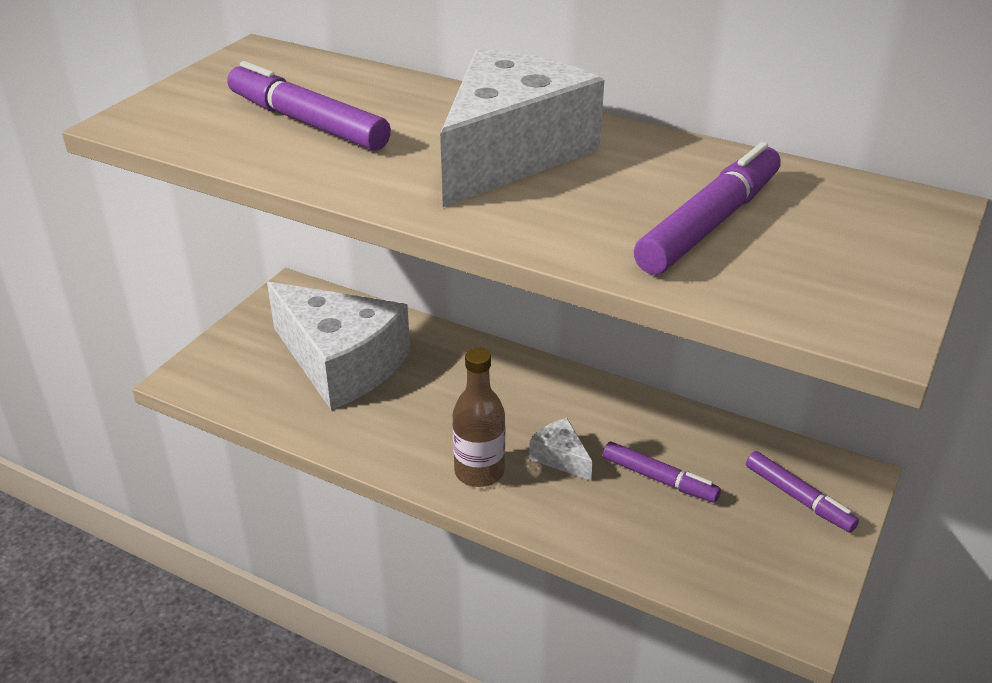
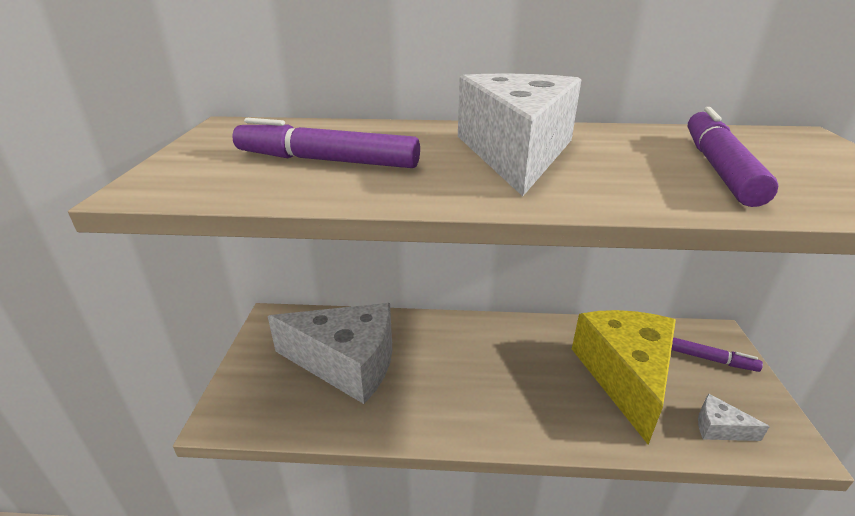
camera: 25 degrees left, 5 degrees down
(479, 472) = (510, 415): brown bottle -> none
(560, 457) = (553, 382): white cheese -> white cheese (719, 428)
(659, 479) = (625, 375): purple marker -> yellow cheese

